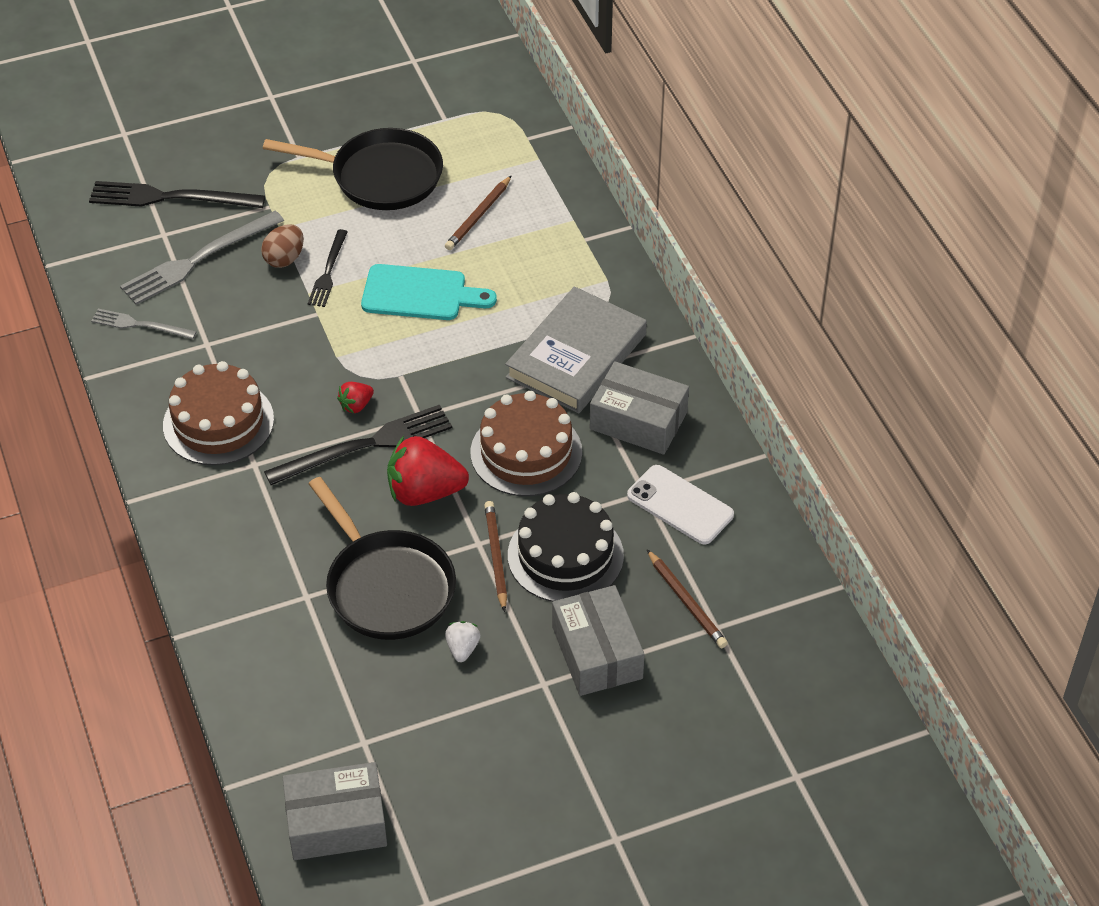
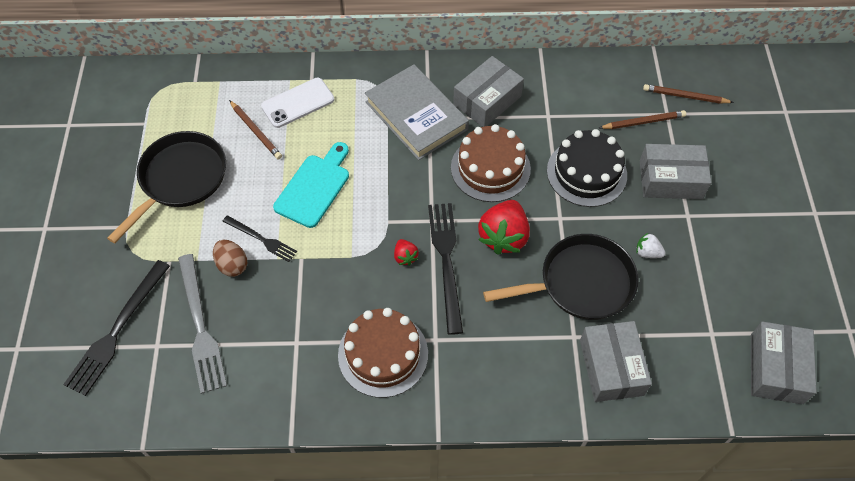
camera: 70 degrees left, 10 degrees up
(140, 325) = (251, 388): grey fork -> none
(276, 643) = (611, 367): none -> grey box
(496, 556) = (575, 211): brown pencil -> brown pencil (685, 96)
(680, 505) = (565, 101): white phone -> white phone (298, 103)

